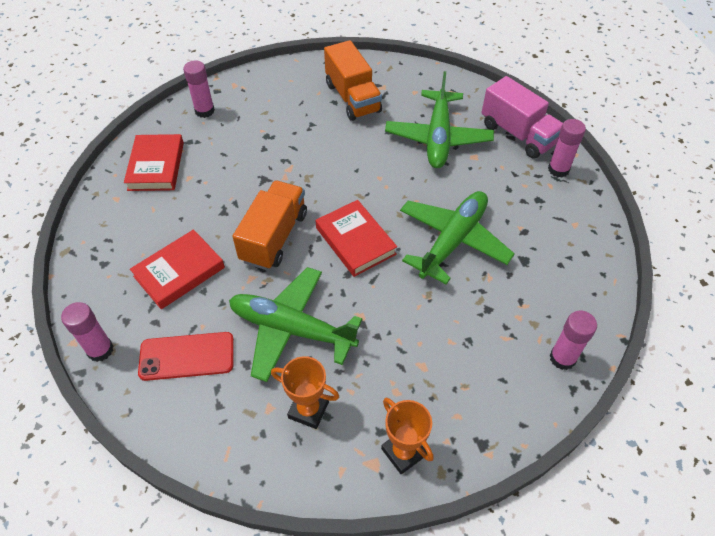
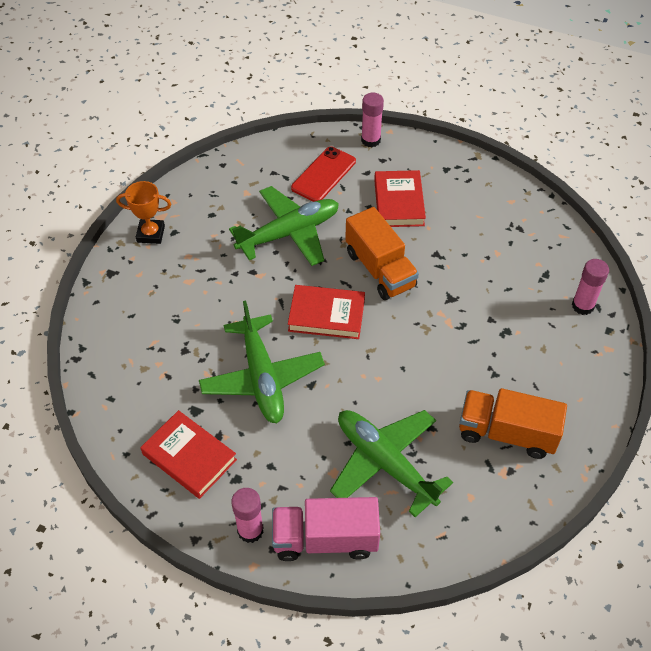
camera: 130 degrees right, 0 degrees up
(156, 166) = (530, 239): red book -> red book (189, 457)
(308, 410) = (225, 209): orange trophy -> none
(562, 358) = (104, 361): pink glue stick -> none

